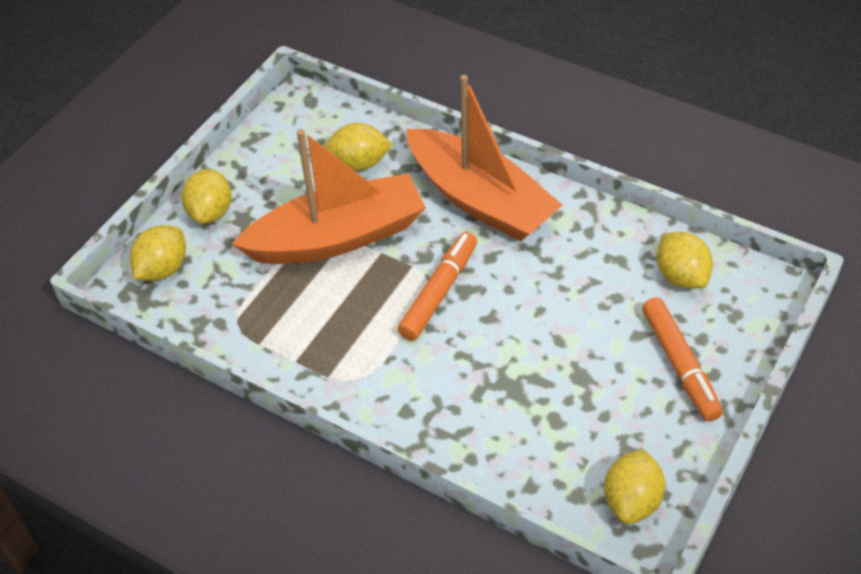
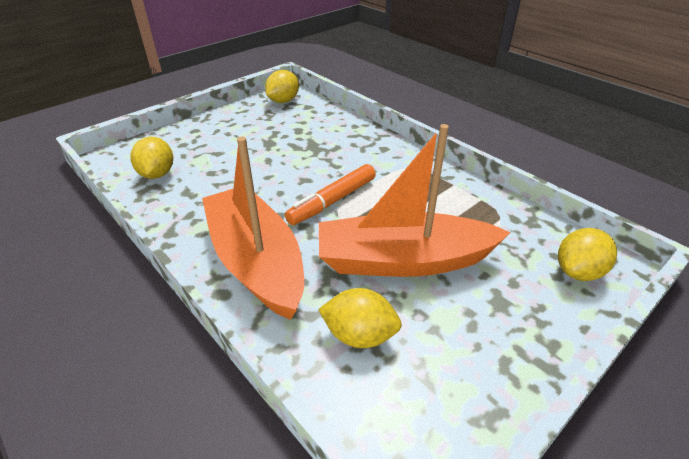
camera: 165 degrees left, 10 degrees down
(210, 212) = (538, 319): yellow lemon -> none
(679, 365) = (208, 136): orange marker -> none

